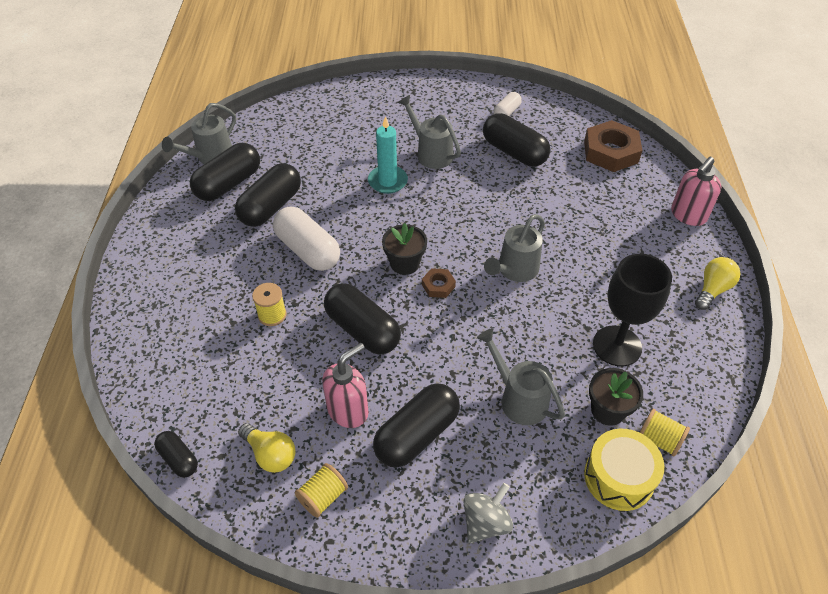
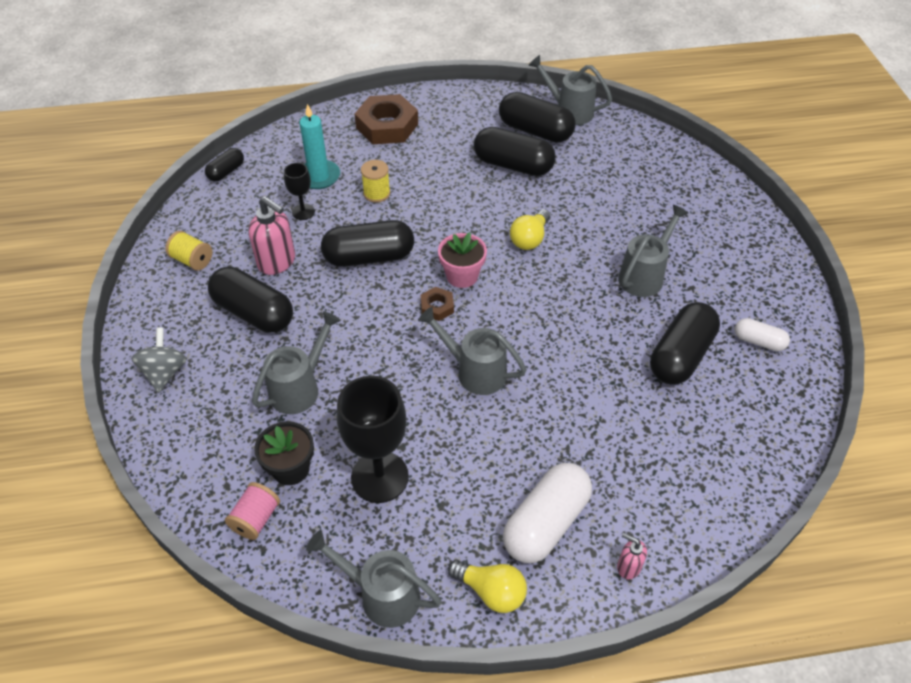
camera: 80 degrees right, 0 degrees up
(270, 454) = (231, 221): yellow light bulb -> yellow light bulb (529, 239)
(278, 382) = (303, 212): none -> black goblet
(308, 250) = (461, 201): white capsule -> white capsule (546, 523)
(362, 330) = (369, 257): black capsule -> black capsule turned 45 degrees clockwise
(387, 181) = (581, 245): turquoise candle -> turquoise candle (319, 176)
(405, 263) = (462, 276): black flower pot -> pink flower pot
(485, 522) = (165, 372): grey spinning top -> grey spinning top turned 120 degrees counterclockwise
(610, 152) = (729, 467): brown nut -> brown nut (387, 126)
(619, 477) = (210, 479): yellow drum -> none
(659, 439) = (256, 519): yellow spool -> pink spool
(688, 215) = (628, 567): pink soap dispenser -> pink soap dispenser, size x0.53
(721, 355) = (381, 594): none -> grey watering can

